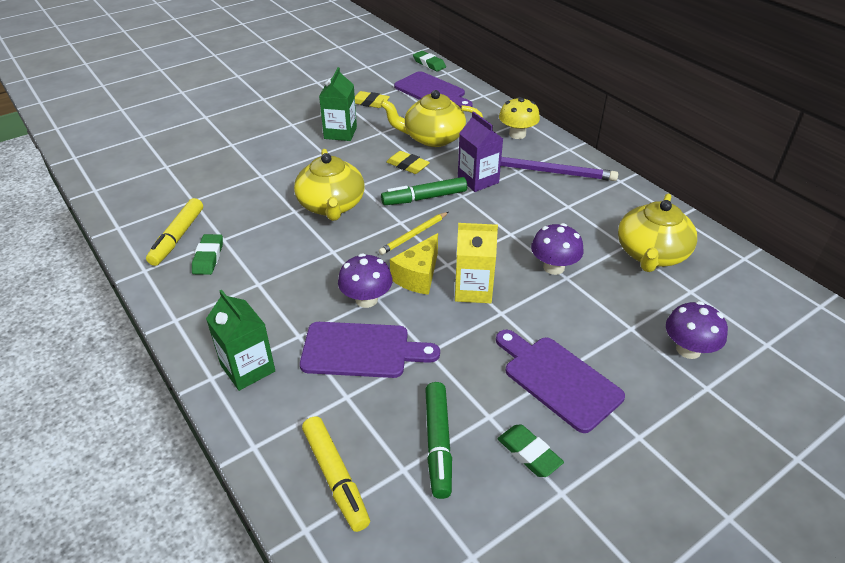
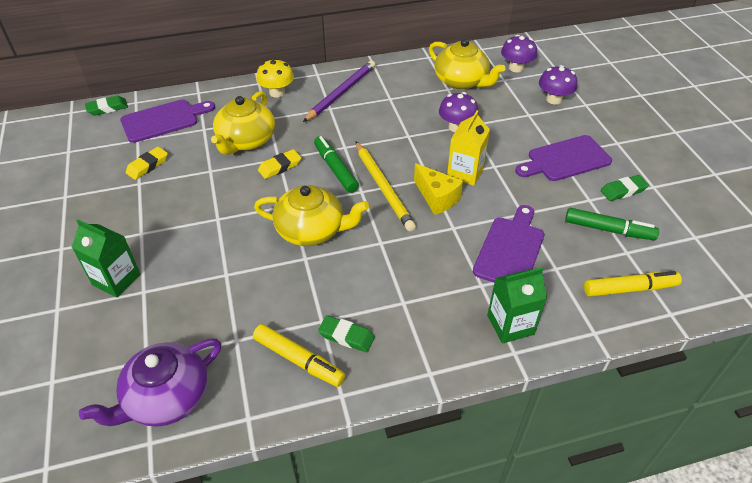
camera: 70 degrees left, 5 degrees up
(133, 185) = (166, 398): none -> purple teapot
(340, 133) = (189, 199): green carton -> green carton (116, 279)
(366, 299) = (453, 234): purple mushroom -> purple mushroom (516, 68)
(414, 235) = (383, 187): yellow pencil -> yellow pencil, size x1.66
(424, 198) = (335, 169): green marker -> green marker turned 150 degrees clockwise
(478, 180) = (329, 132): purple carton -> none

